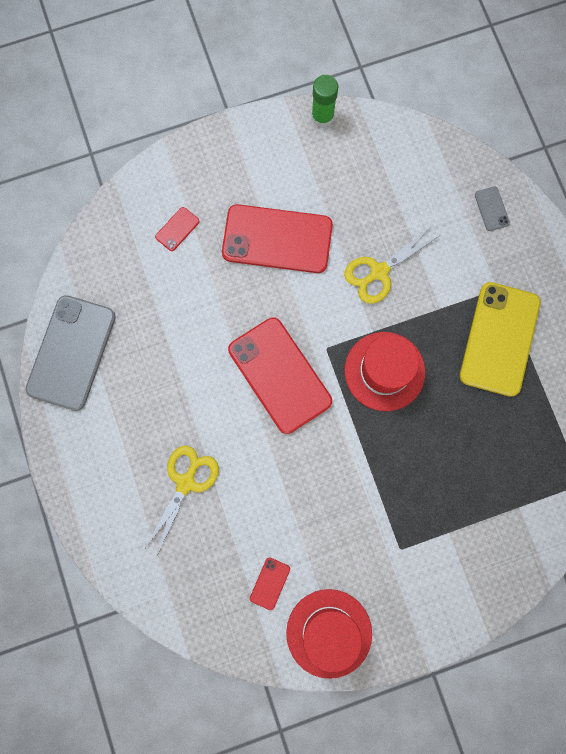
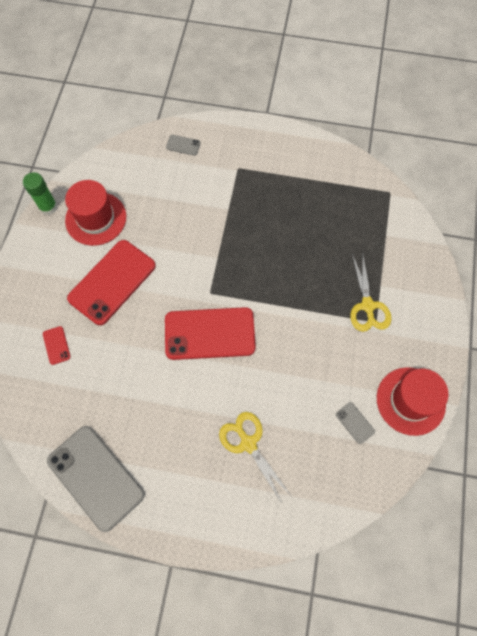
camera: 60 degrees left, 10 degrees down
(270, 583) = (355, 423): red phone -> grey phone
(379, 272) = (179, 231): yellow scissors -> yellow scissors (367, 306)
(384, 371) = (249, 265): red hat -> red hat (96, 218)
(499, 339) = (270, 187): yellow phone -> none

